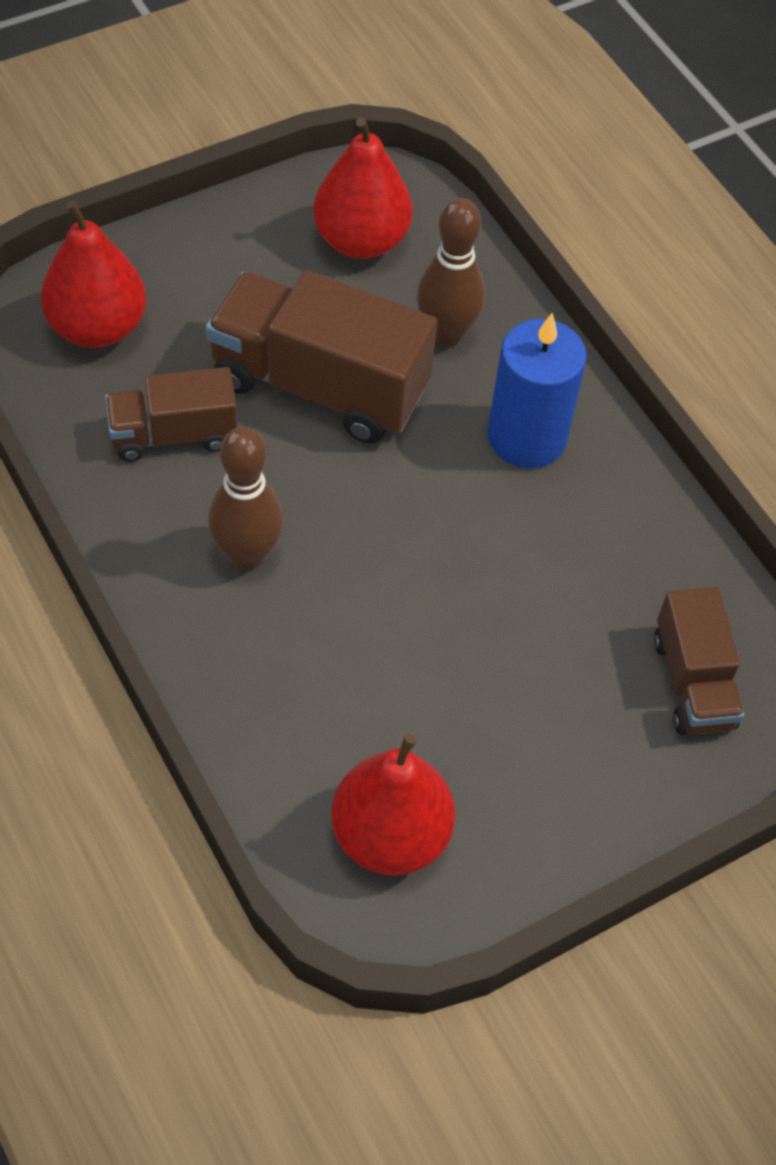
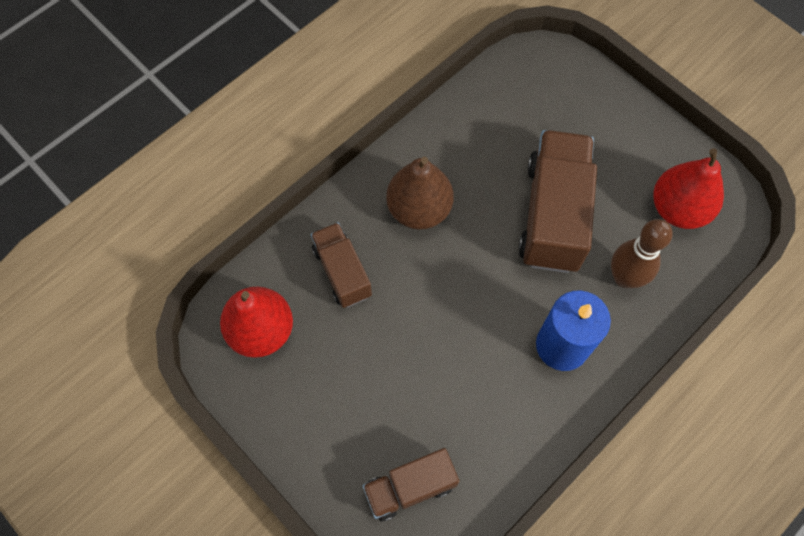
camera: 80 degrees right, 10 degrees up
(98, 327) = (546, 90): red pear -> none
(173, 434) = (487, 149): brown truck -> brown truck (342, 272)
(247, 554) = (419, 209): brown bowling pin -> brown pear

